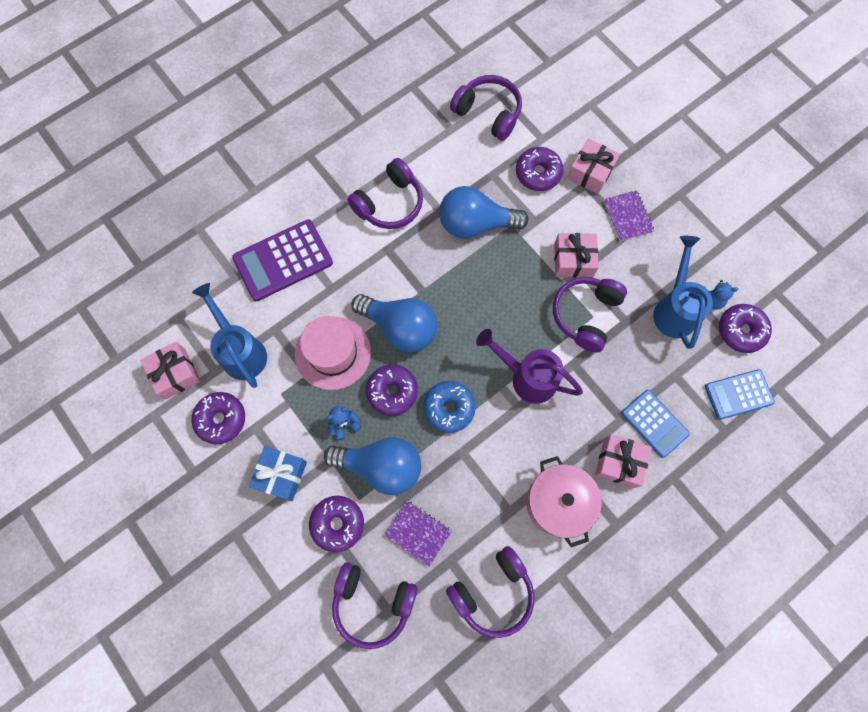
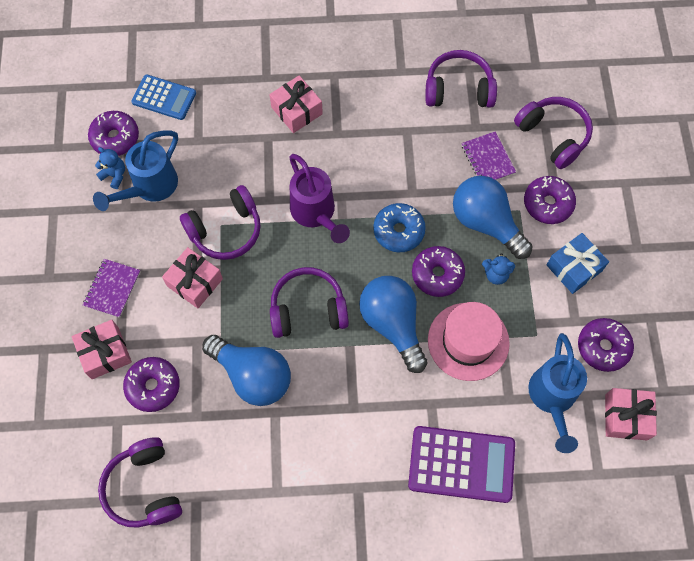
camera: 145 degrees left, 5 degrees down
(389, 203) = (318, 454): purple headphones -> purple headphones (308, 309)
(558, 503) = (365, 114): pink pot -> none
(654, 423) = (246, 119): blue calculator -> none

